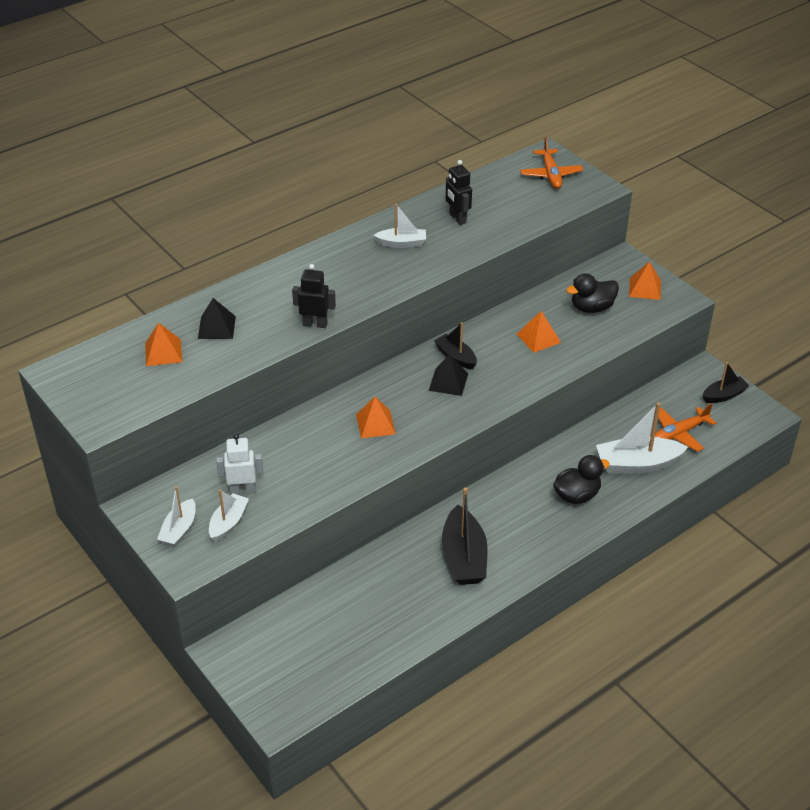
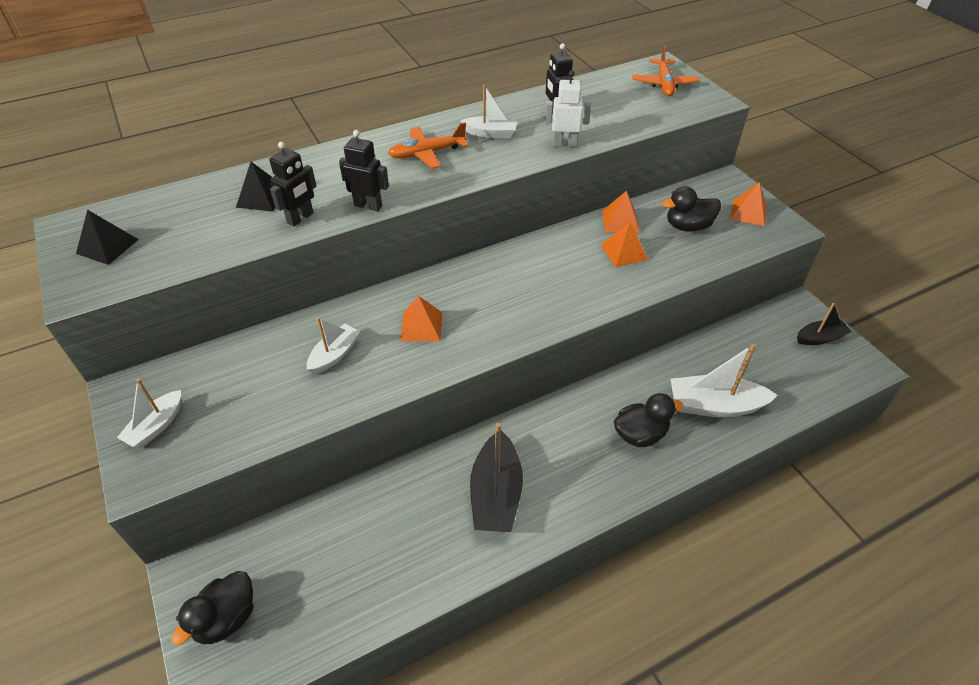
camera: 10 degrees right, 5 degrees up
(163, 352) = (192, 217): orange pyramid -> orange pyramid (620, 221)
(228, 523) = (214, 425): white boat -> white boat (334, 355)
(242, 490) = (247, 386): white robot -> white robot (564, 144)
(260, 342) = (300, 218): none -> black robot
(269, 674) = (226, 618): none -> black duck
(448, 382) = (515, 288): black pyramid -> black pyramid (107, 246)
(456, 357) = (529, 262): black boat -> none
(679, 433) = (765, 375): orange plane -> orange plane (427, 153)

